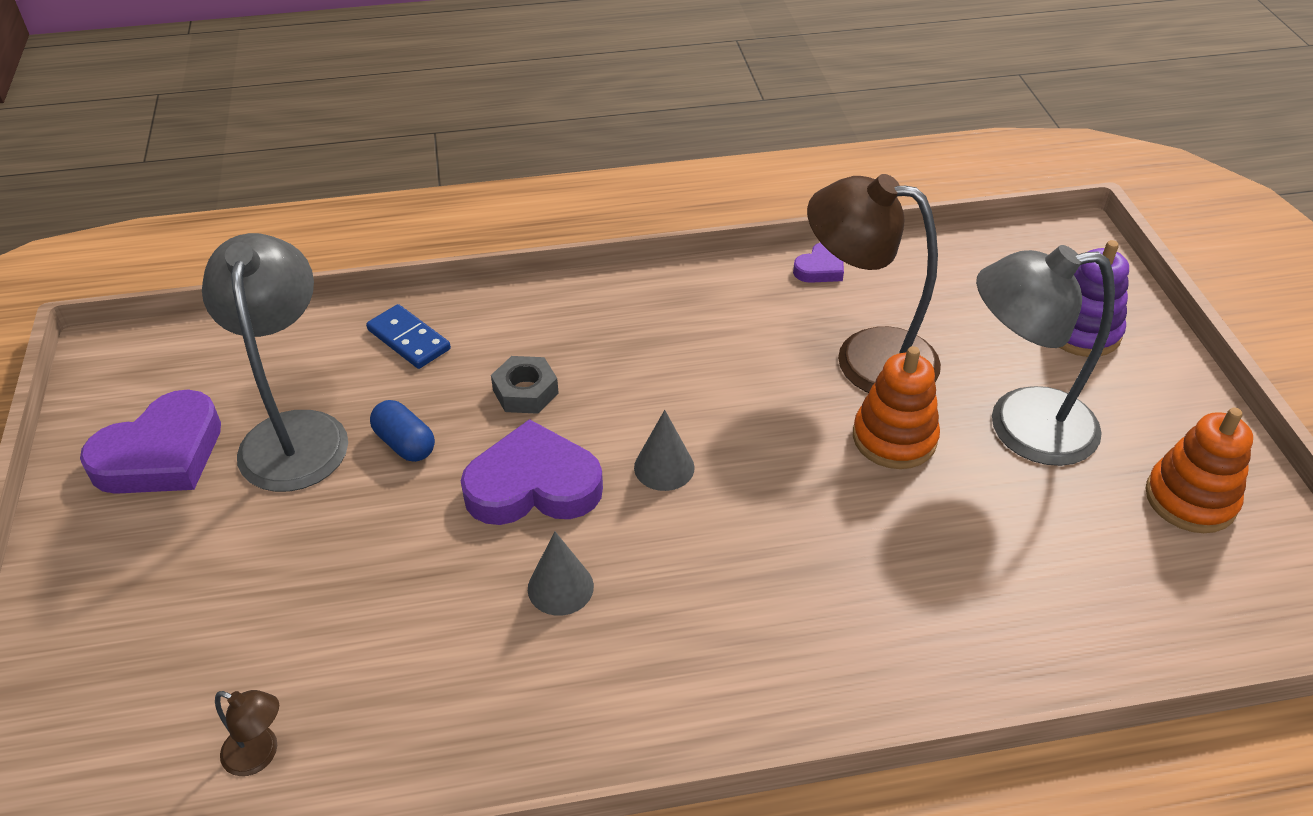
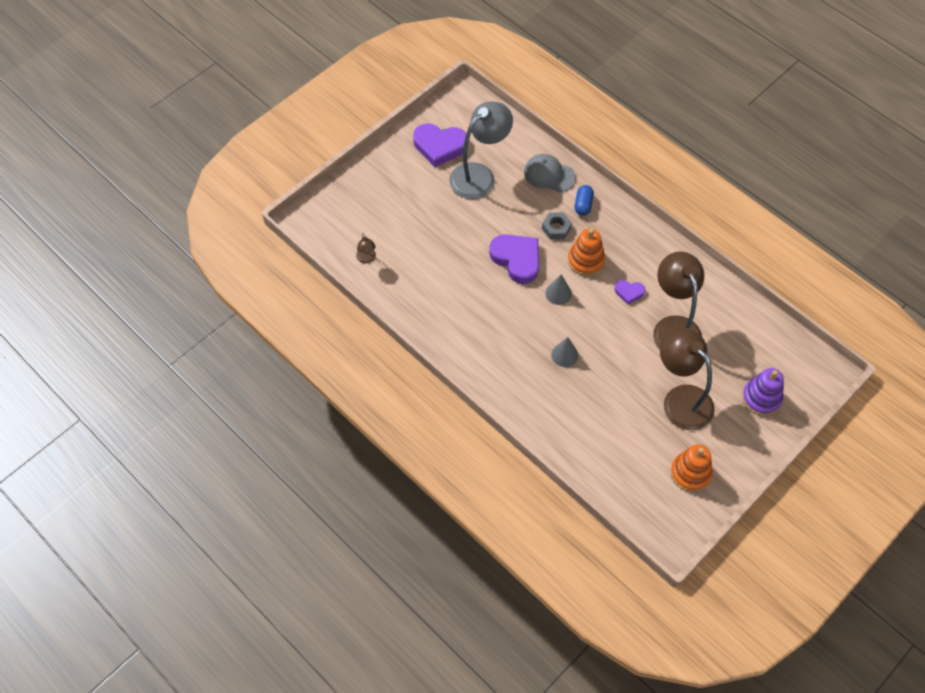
camera: 55 degrees right, 15 degrees up
(405, 443) = (502, 210): blue capsule -> blue capsule (583, 205)
(409, 339) = (549, 175): blue domino -> grey cap
(560, 587) = (483, 295): grey cone -> grey cone (564, 355)
(820, 268) = (714, 284): purple heart -> purple heart (629, 292)
(894, 438) = (636, 359): orange stacking toy -> orange stacking toy (586, 261)
(1020, 427) = (680, 399): grey lamp -> brown lamp

